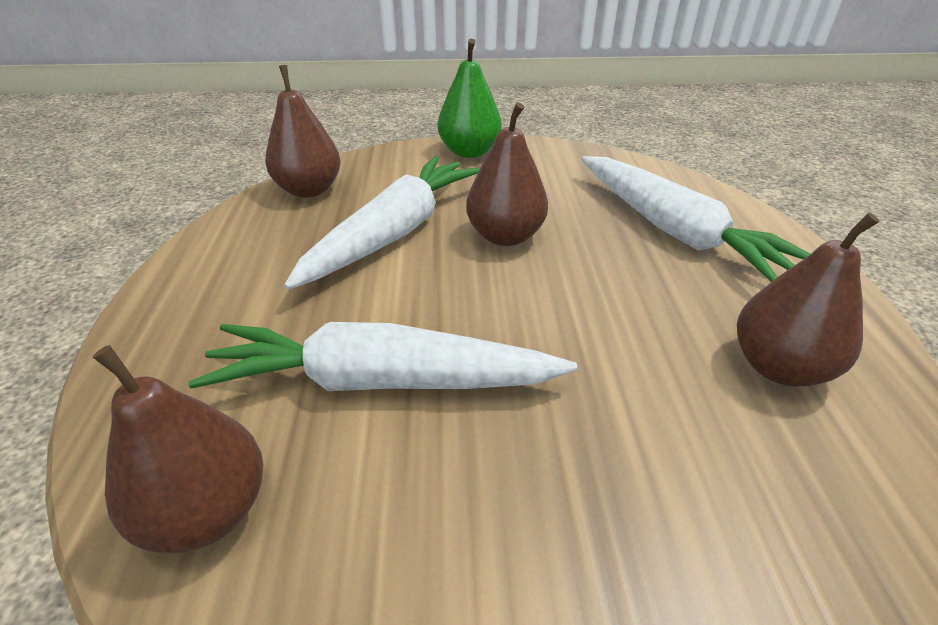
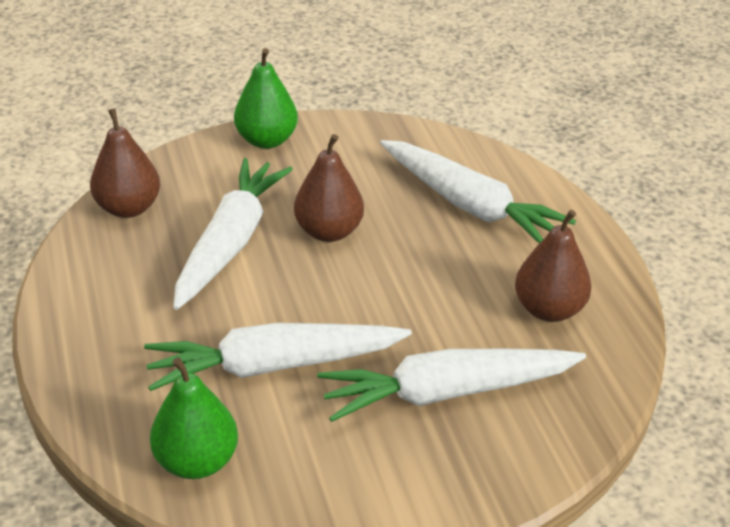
camera: 15 degrees left, 0 degrees up
(207, 511) = (197, 461): brown pear -> green pear
(615, 469) = (446, 392): none -> white carrot

